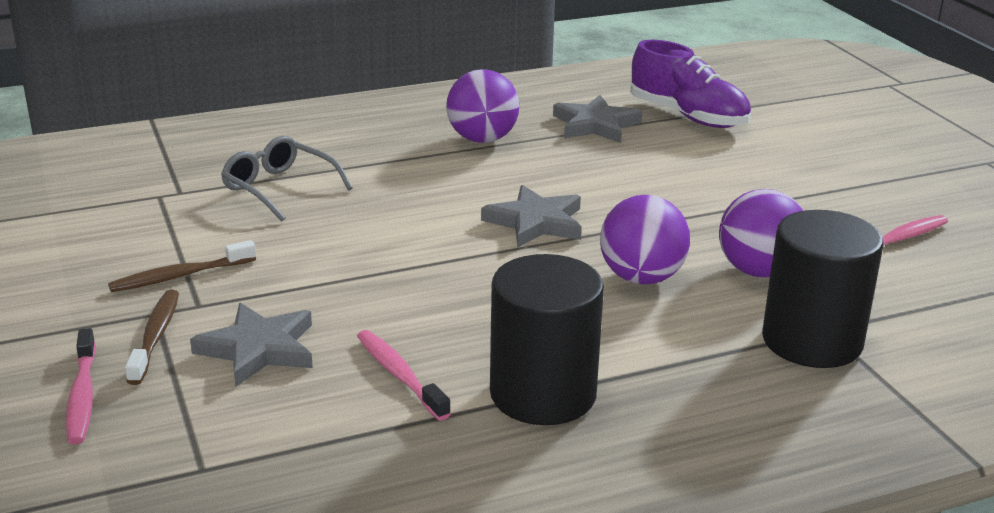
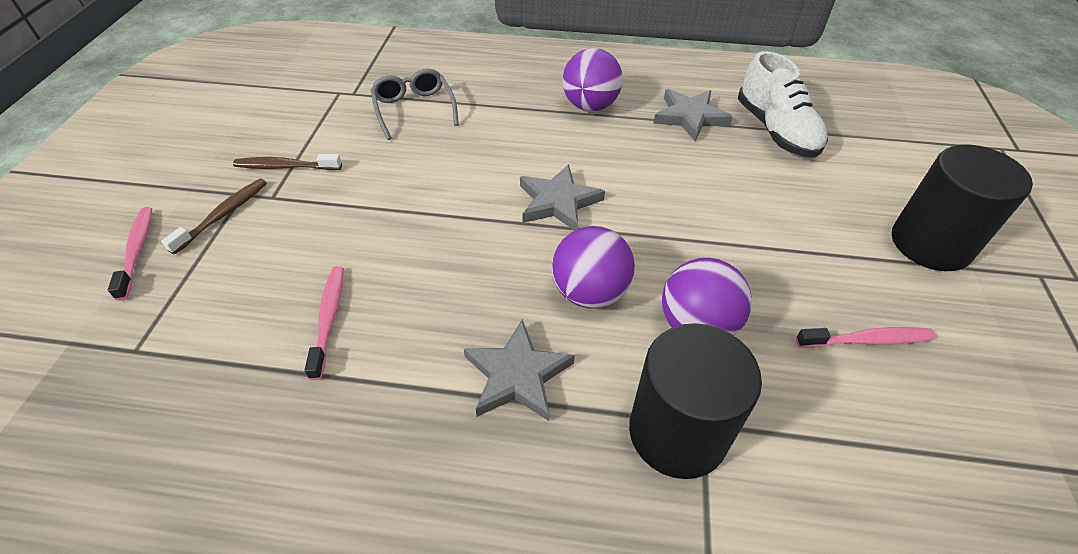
camera: 30 degrees right, 20 degrees up
(82, 396) = (137, 251): pink toothbrush -> pink toothbrush turned 150 degrees clockwise
(258, 349) = (268, 253): grey star -> grey star (517, 375)
(543, 394) = (406, 388): black cylinder -> black cylinder (930, 244)
(688, 116) = (776, 130): purple shoe -> white shoe

